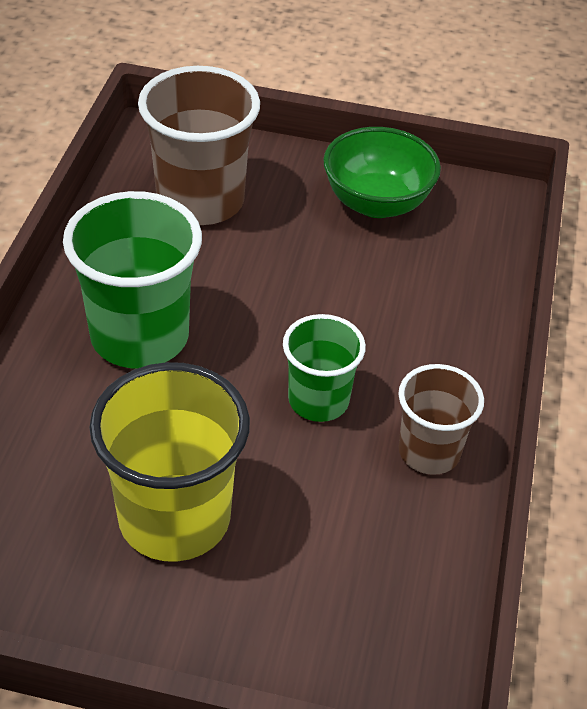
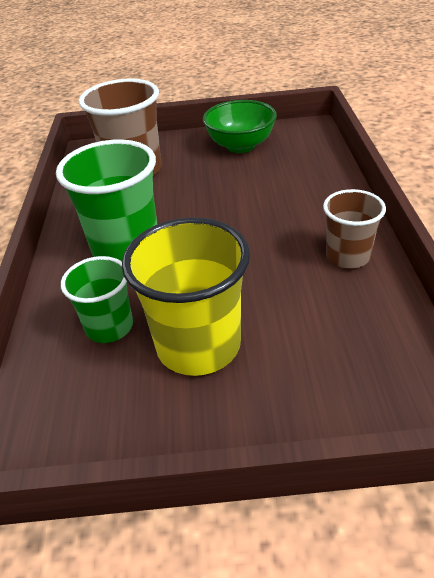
camera: 10 degrees left, 5 degrees down
(318, 400) = (261, 249): green cup -> green cup (109, 327)

